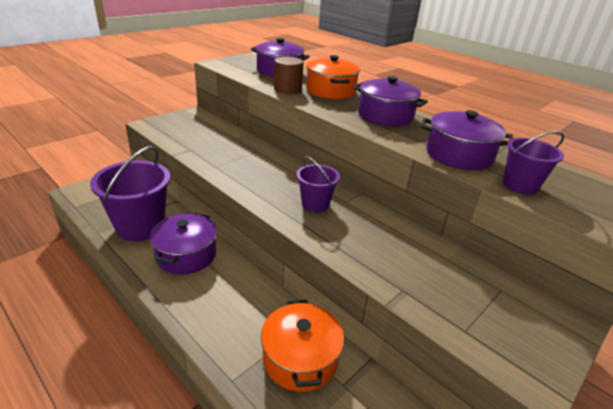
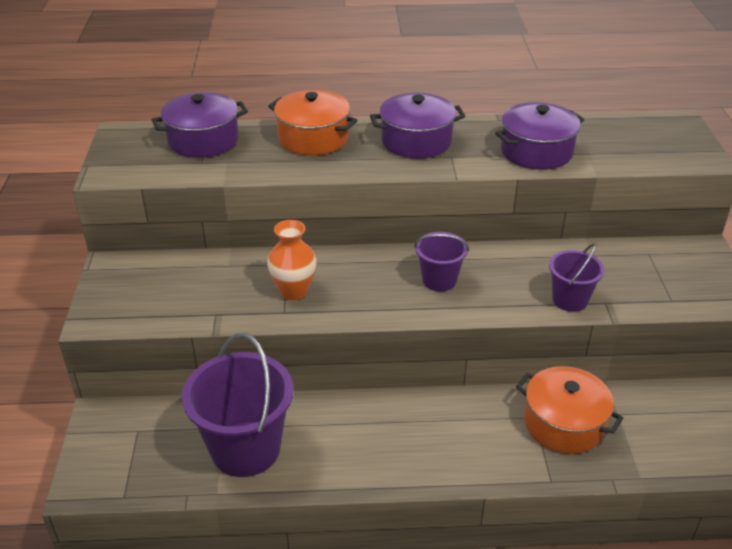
camera: 45 degrees left, 5 degrees up
(186, 255) = (344, 432): purple pot -> none
(236, 162) = (294, 291): none -> orange vase
(287, 89) = (272, 164): brown cylinder -> none
(520, 185) = (610, 156): purple bucket -> purple bucket (570, 300)

